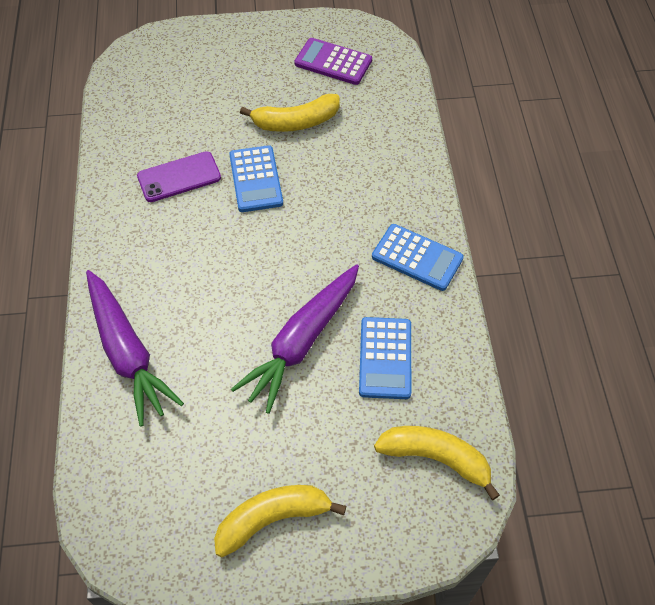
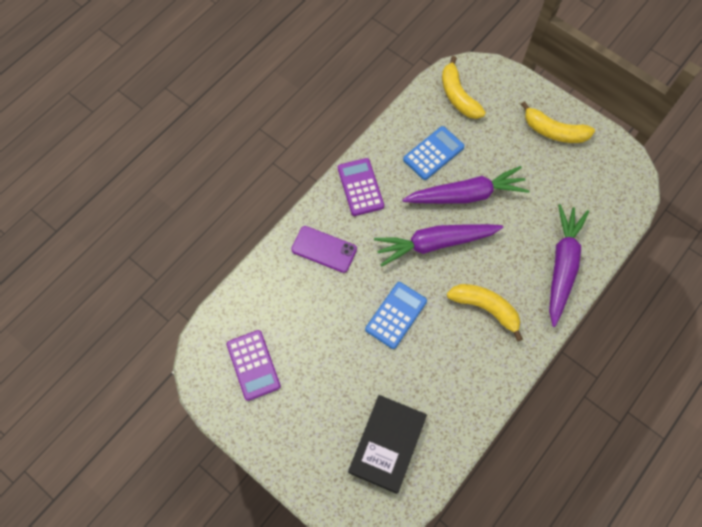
camera: 135 degrees left, 10 degrees up
(167, 93) = (387, 444): none -> black book
(179, 177) = (440, 360): purple phone -> purple phone (324, 249)
(283, 266) = (435, 244): none -> purple carrot
(296, 122) = (329, 336): yellow banana -> yellow banana (485, 308)
(417, 258) = (360, 187): blue calculator -> purple calculator

